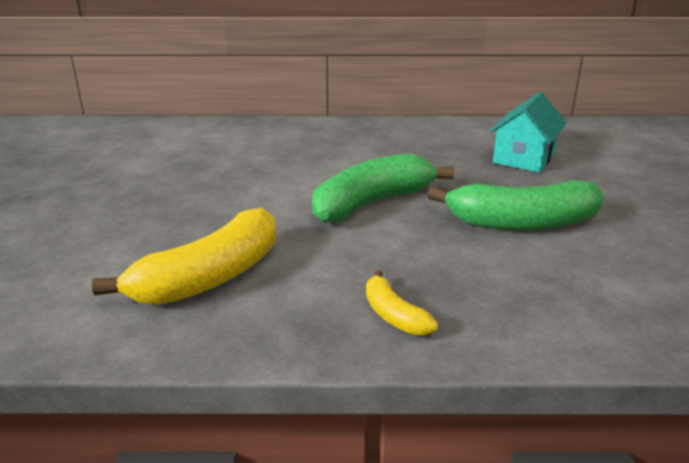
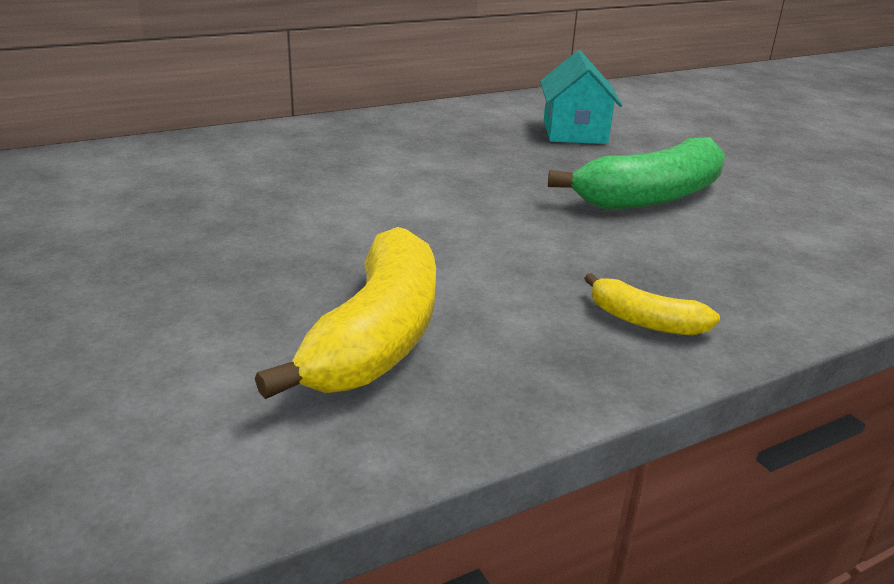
camera: 30 degrees left, 0 degrees up
(372, 203) = (472, 206): green banana -> none

